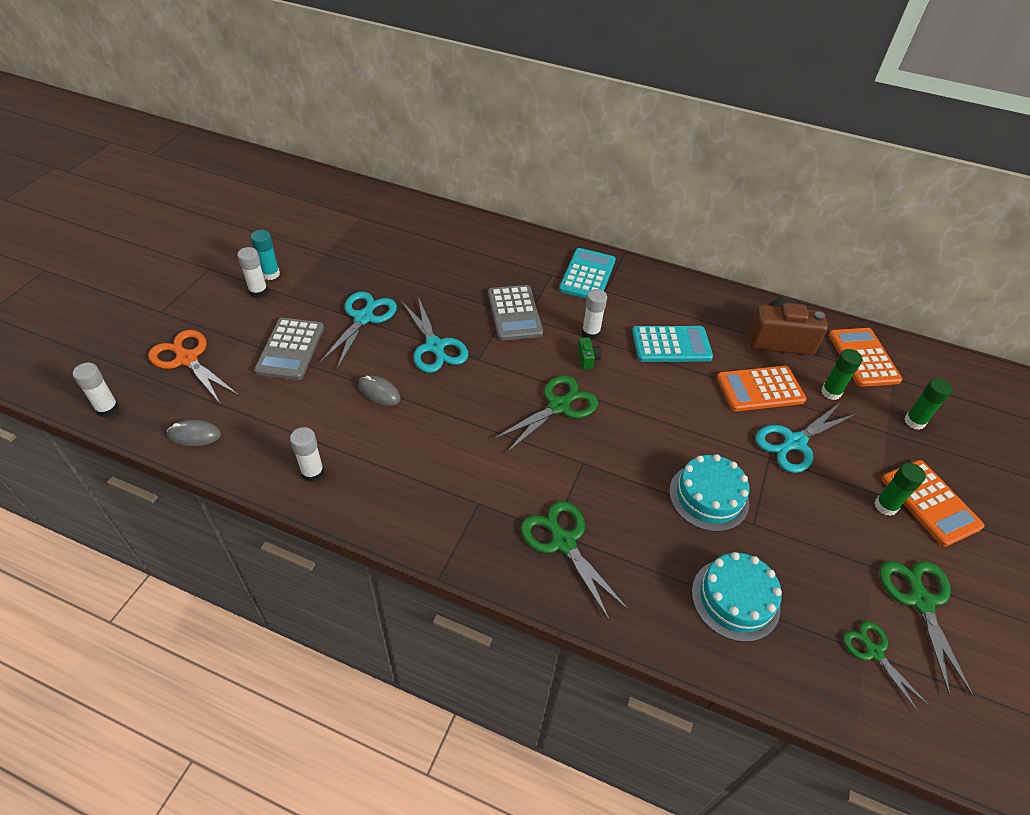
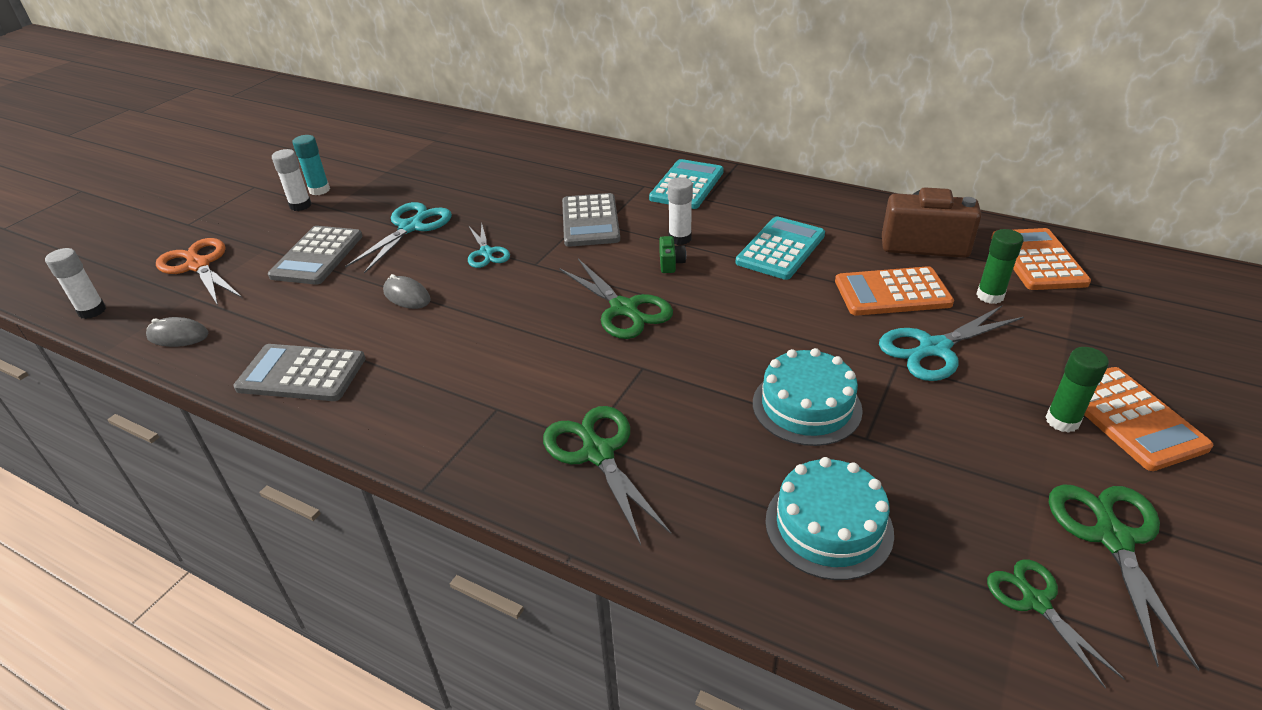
camera: 10 degrees right, 10 degrees down
(312, 472) = (301, 374): white glue stick -> grey calculator
(435, 347) = (486, 253): turquoise scissors -> turquoise scissors, size x0.63
(559, 406) = (624, 309): green scissors -> green scissors turned 90 degrees clockwise
(671, 344) = (780, 249): turquoise calculator -> turquoise calculator turned 60 degrees counterclockwise
(914, 421) = (1108, 327): green glue stick -> none

